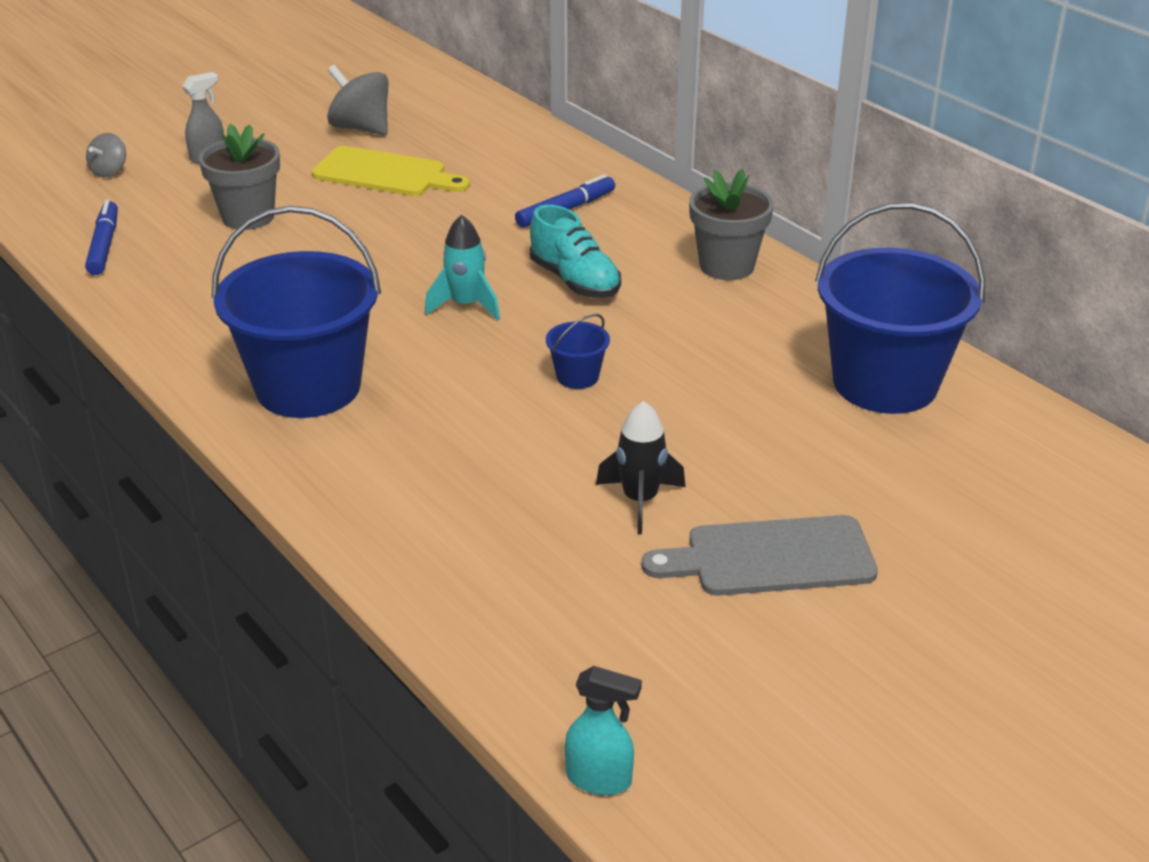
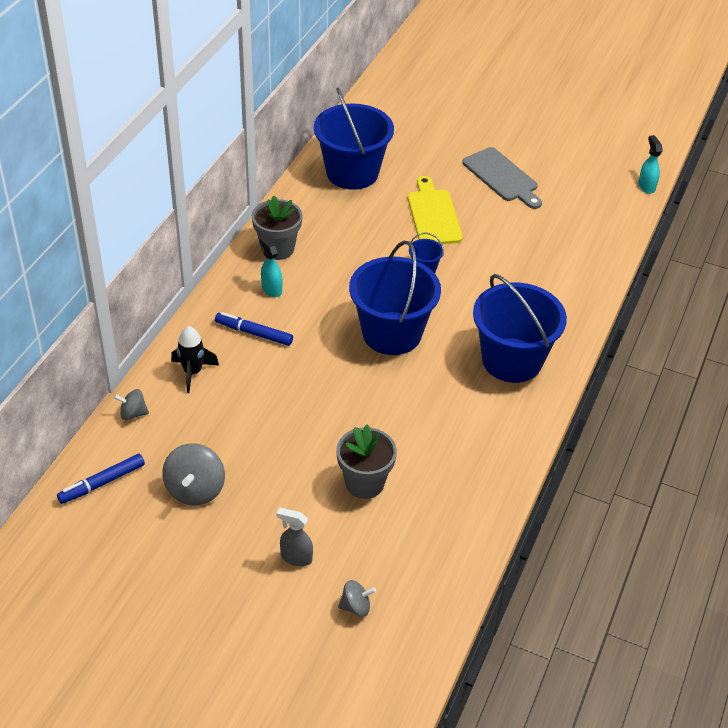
camera: 120 degrees left, 10 degrees up
(104, 245) = (452, 539): blue marker -> blue marker (102, 483)
(385, 174) = (259, 441): yellow cutting board -> yellow cutting board (433, 215)
(466, 305) = (392, 333): turquoise rocket -> blue bucket
(506, 118) = (133, 413): none -> grey spinning top
(574, 281) = (335, 300): turquoise shoe -> none
(640, 500) = (498, 220): black rocket -> black rocket (193, 372)
(641, 241) = (271, 289): none -> turquoise spray bottle

